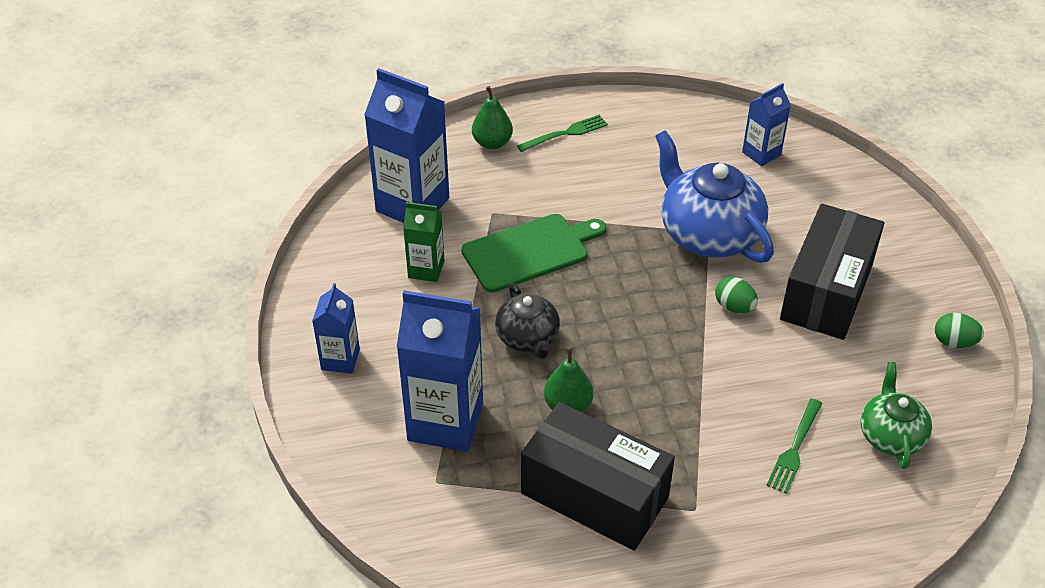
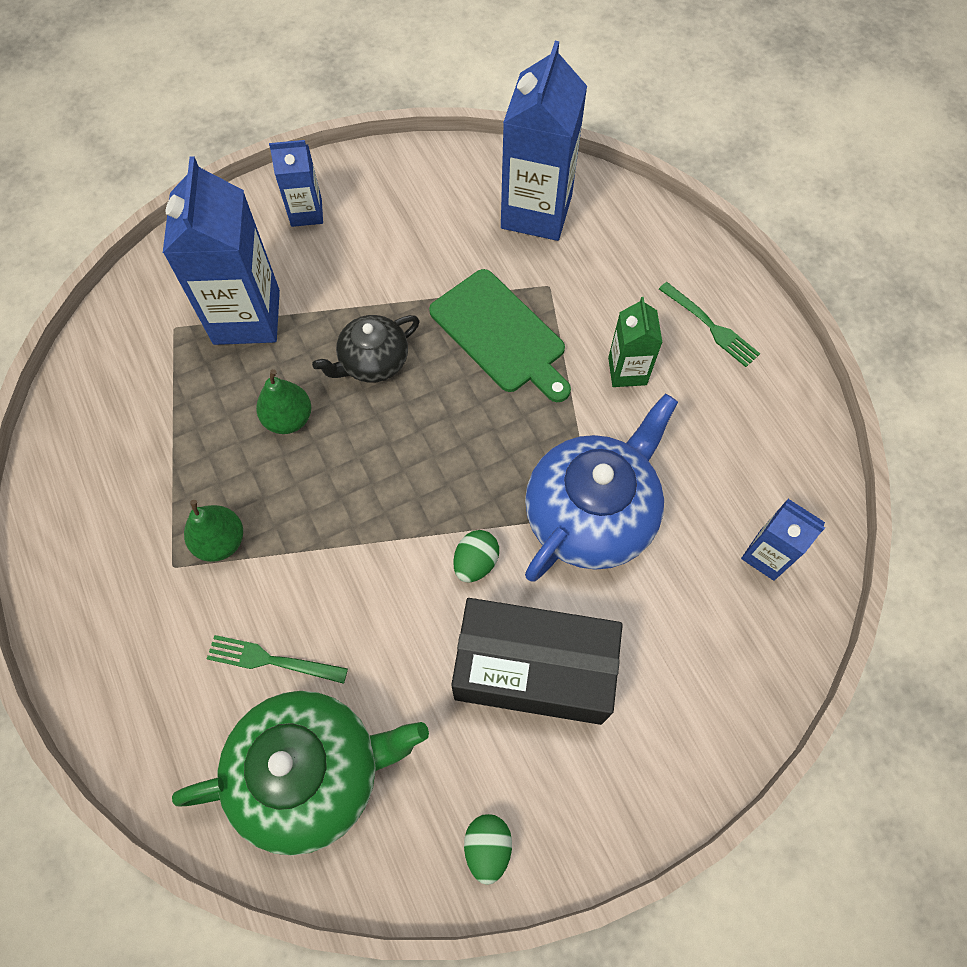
camera: 75 degrees right, 20 degrees up
(426, 269) = (445, 248): green carton -> green carton (627, 371)
(492, 143) = (663, 258): green pear -> green pear (221, 541)
(594, 495) = (177, 467): black box -> none
(890, 435) = (312, 772): green teapot -> green teapot, size x1.74

